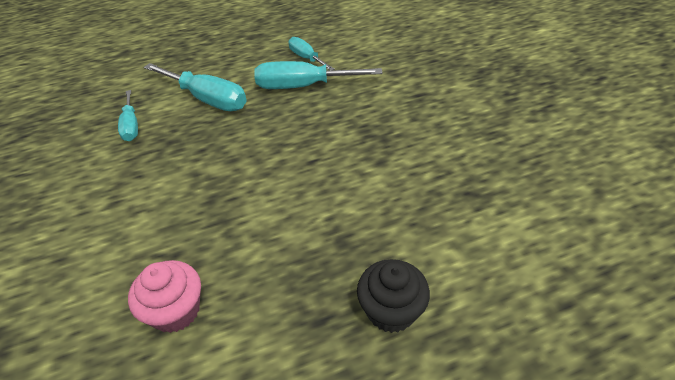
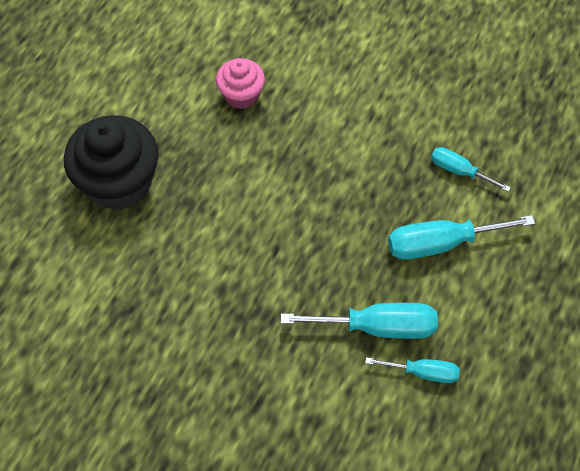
camera: 135 degrees right, 15 degrees up
(303, 86) = (378, 327): turquoise screwdriver -> turquoise screwdriver turned 45 degrees clockwise
(391, 310) = (119, 183): black cupcake -> black cupcake, size x1.79

